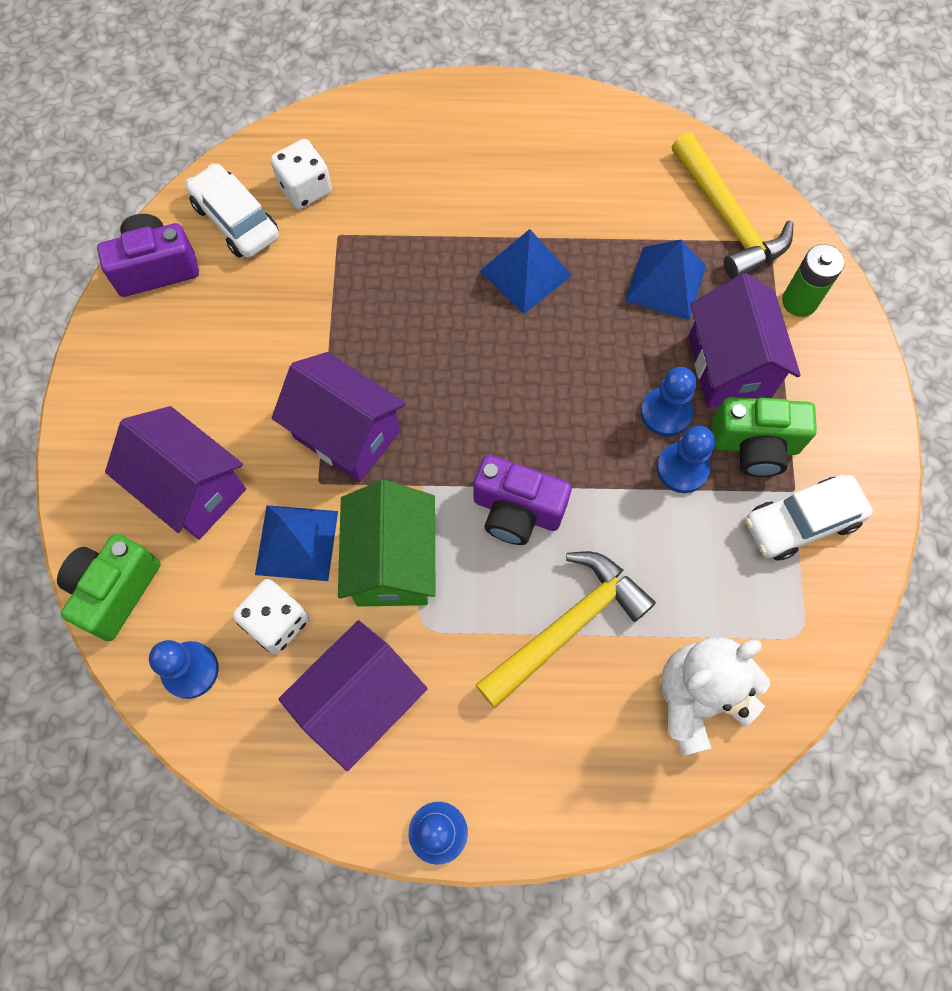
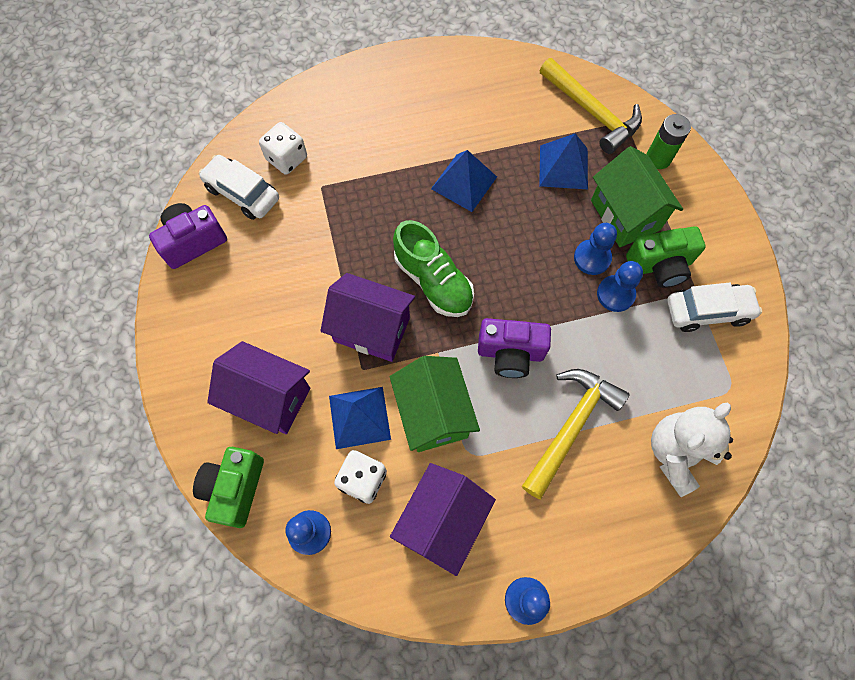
camera: 15 degrees left, 0 degrees up
(445, 392) = (433, 281): none -> green shoe
(729, 366) = (625, 215): purple house -> green house
(801, 522) = (707, 311): white car -> white car turned 150 degrees counterclockwise

